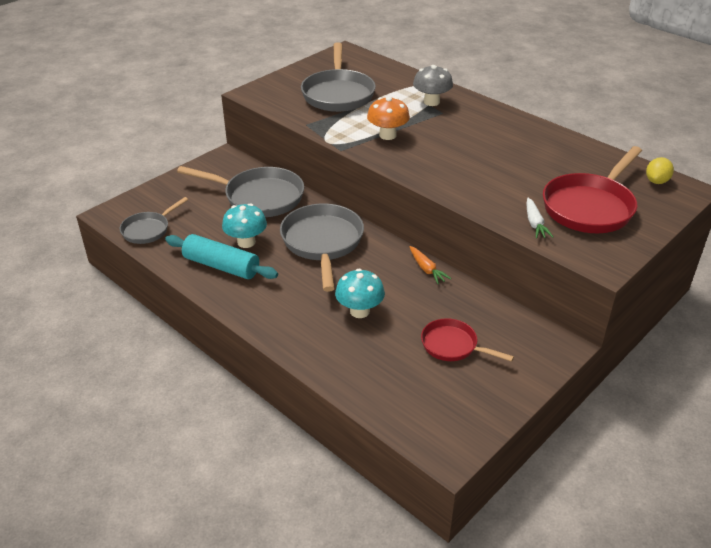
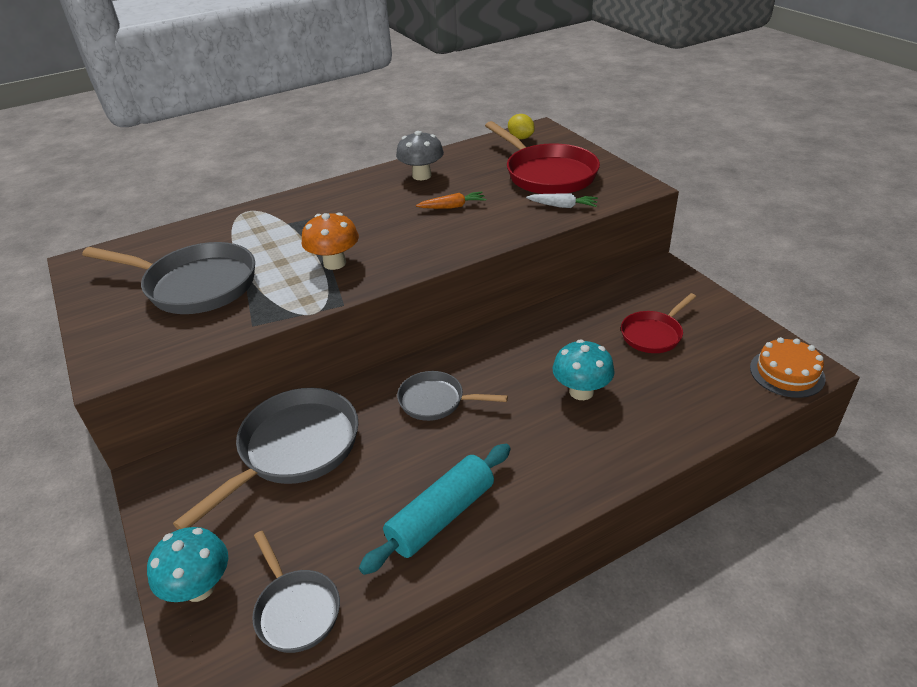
camera: 70 degrees left, 0 degrees up
(246, 242) = (397, 479): turquoise mushroom -> turquoise mushroom (199, 587)
(322, 243) = (436, 401): grey pan -> grey pan, size x0.57
(426, 269) = (523, 326): orange carrot -> orange carrot (452, 207)
(431, 102) = (283, 220): grey mushroom -> grey mushroom (421, 175)
(436, 437) = (787, 373): none -> orange cake

